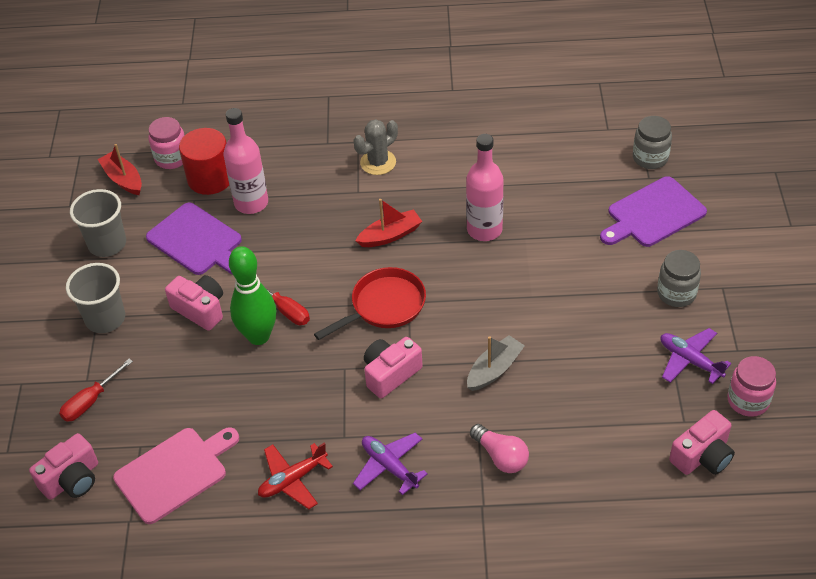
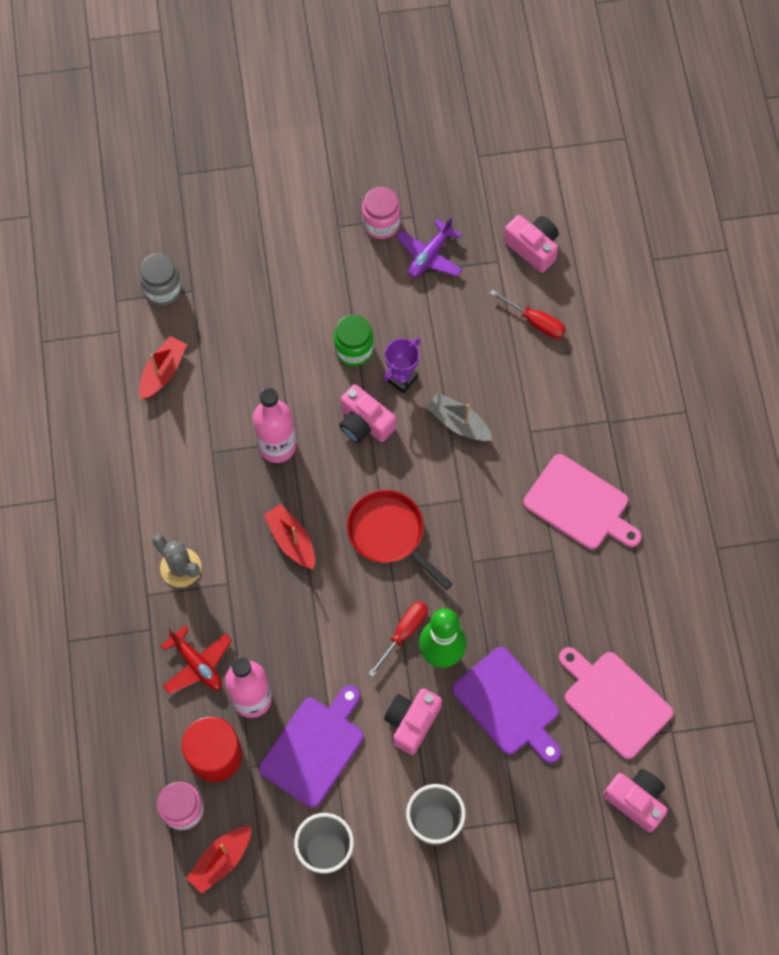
camera: 100 degrees left, 20 degrees up
(90, 401) = (543, 808): red screwdriver -> red screwdriver (535, 322)
(292, 480) = (606, 589): red plane -> red plane (197, 664)
(389, 466) = (579, 505): purple plane -> pink cutting board
(390, 374) = (474, 517): pink camera -> pink camera (364, 423)
(501, 456) = (555, 410): pink light bulb -> none
(548, 327) = (401, 378): none -> purple trophy
(565, 156) = (163, 372): none -> red boat
(581, 291) = (354, 349): none -> green jar
(653, 214) = (244, 286): purple cutting board -> purple cutting board (508, 705)
(676, 293) = (349, 266): grey jar -> none
(748, 401) = (469, 210): pink jar -> pink jar (381, 223)

